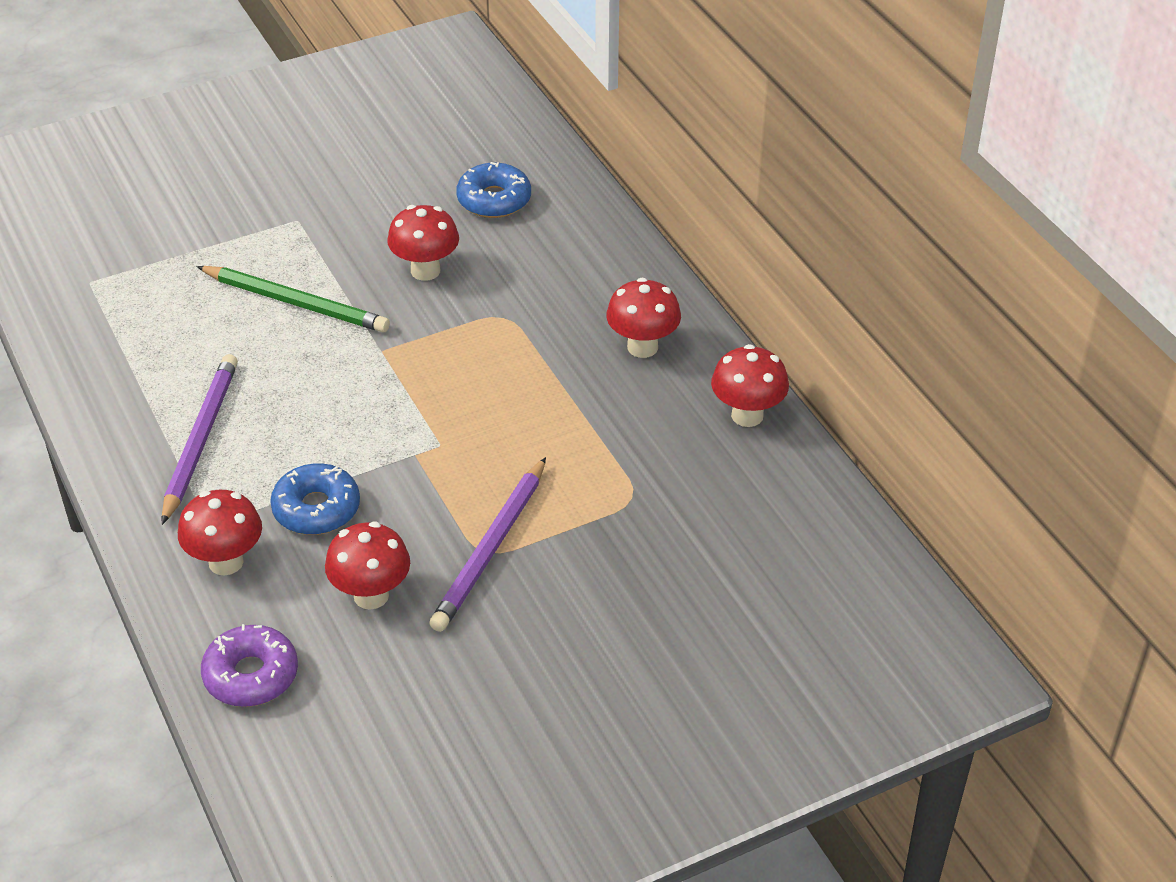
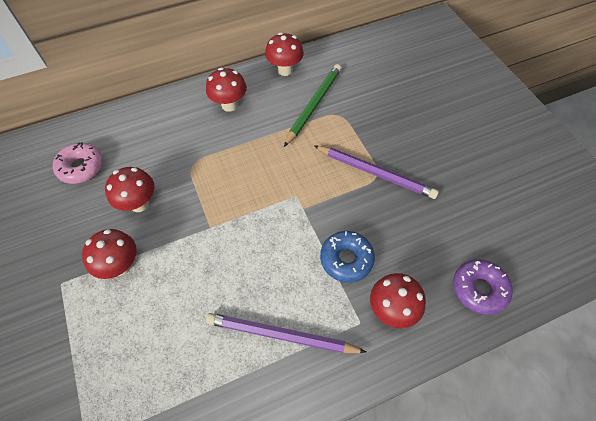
camera: 85 degrees left, 15 degrees up
(295, 303) = (152, 280): green pencil -> green pencil (314, 105)
(371, 595) = (413, 228): red mushroom -> red mushroom (121, 266)
(494, 200) = (81, 167): blue donut -> pink donut

